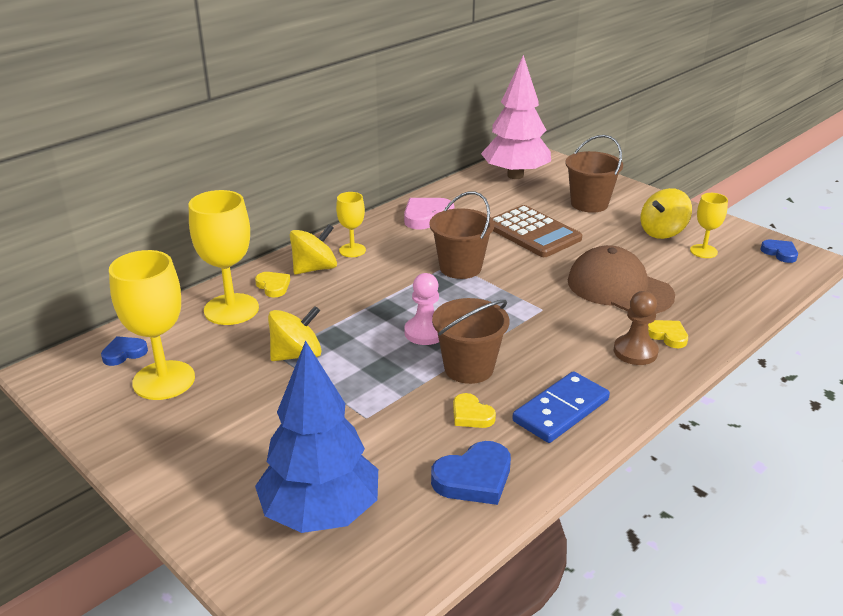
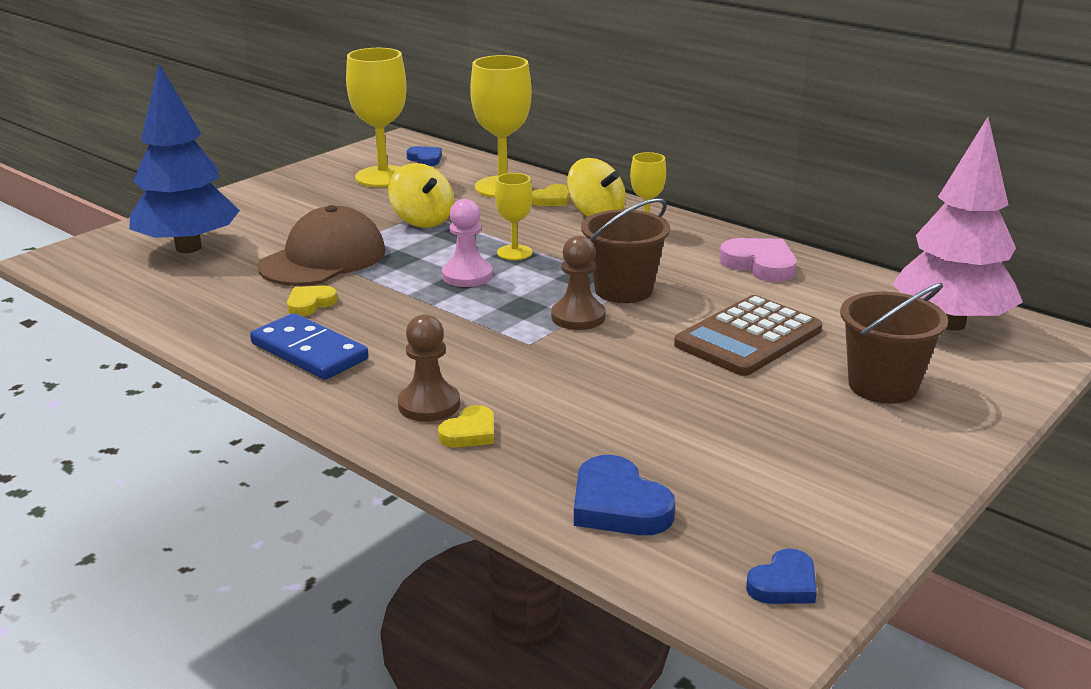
camera: 85 degrees right, 5 degrees down
(469, 368) = (395, 300): brown bucket -> none
(474, 478) = (210, 307): blue heart -> blue heart (618, 505)
(502, 288) = (578, 317): none -> brown pawn
(619, 288) = (598, 401): brown cap -> brown cap (323, 259)
(662, 232) = (810, 452): yellow spinning top -> none
(703, 251) = (752, 490): yellow goblet -> yellow goblet (514, 252)

